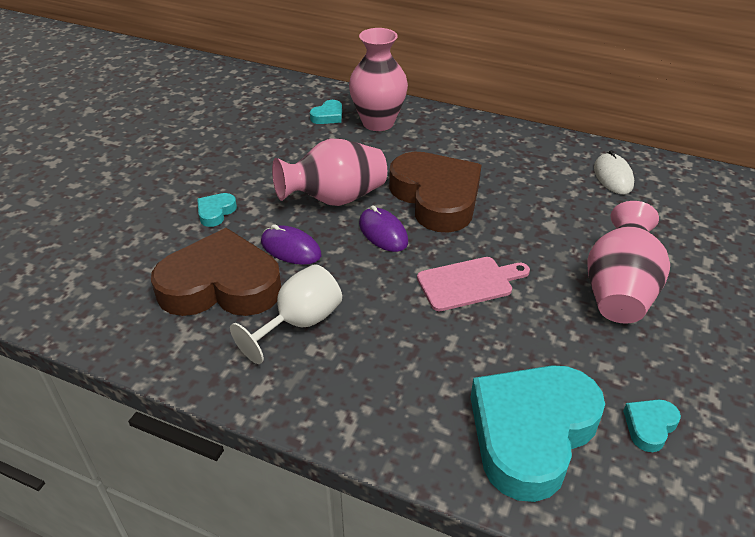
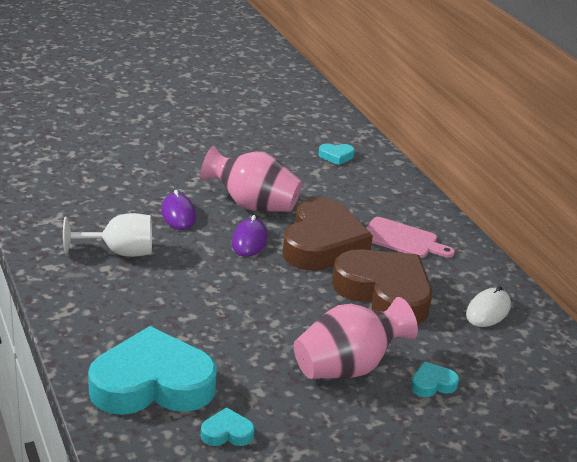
camera: 40 degrees right, 10 degrees down
(216, 212) = (167, 171): turquoise heart -> turquoise heart (432, 384)
(221, 285) = (109, 208): brown heart -> brown heart (384, 293)
(378, 123) = (365, 179): pink vase -> none
(469, 283) = (254, 298): pink cutting board -> pink cutting board (403, 239)

